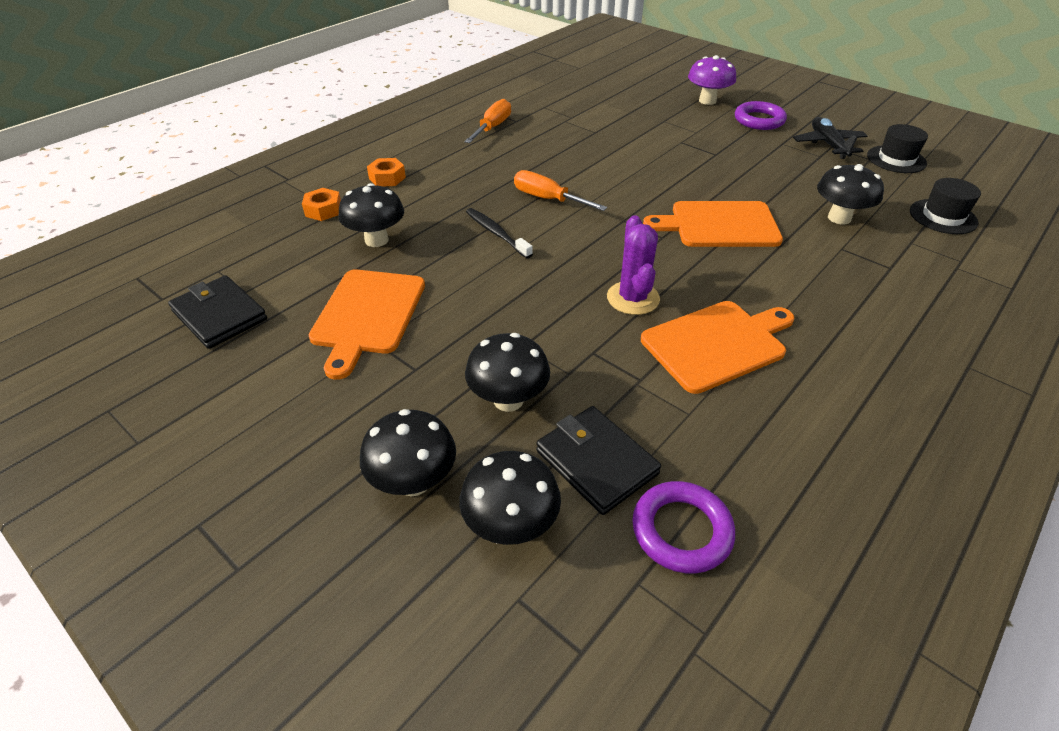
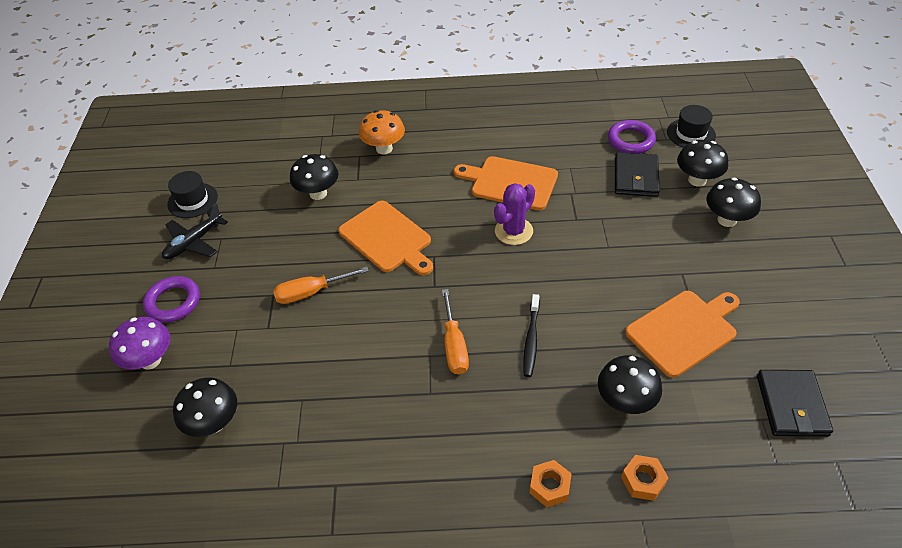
camera: 130 degrees left, 5 degrees up
(492, 127) = (370, 492): orange screwdriver -> orange screwdriver (311, 292)
(508, 400) = (647, 225): black mushroom -> black mushroom (214, 423)
(890, 289) = (384, 148): none -> orange mushroom
(943, 217) = (270, 156): black hat -> black hat (691, 134)

